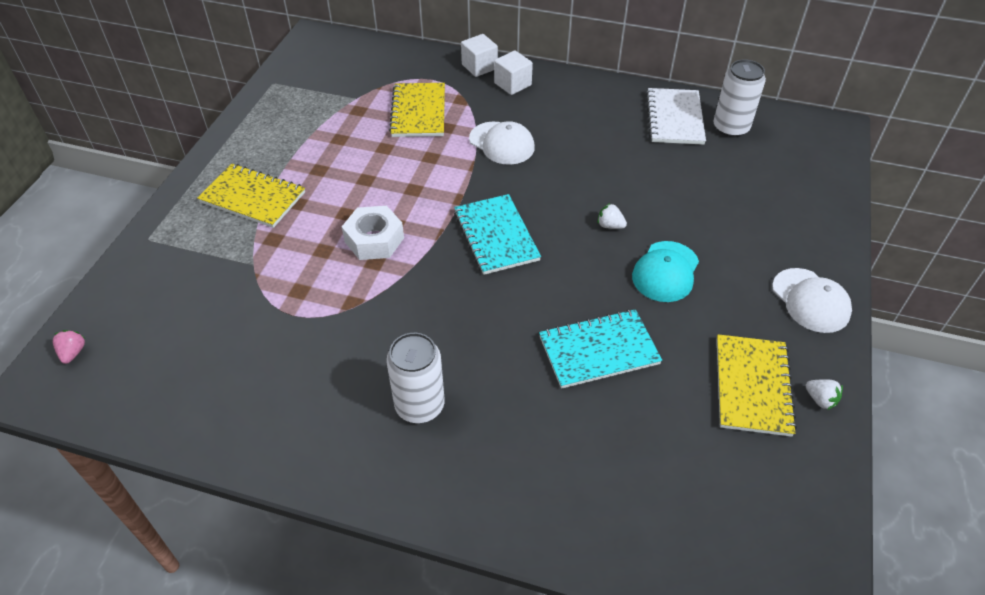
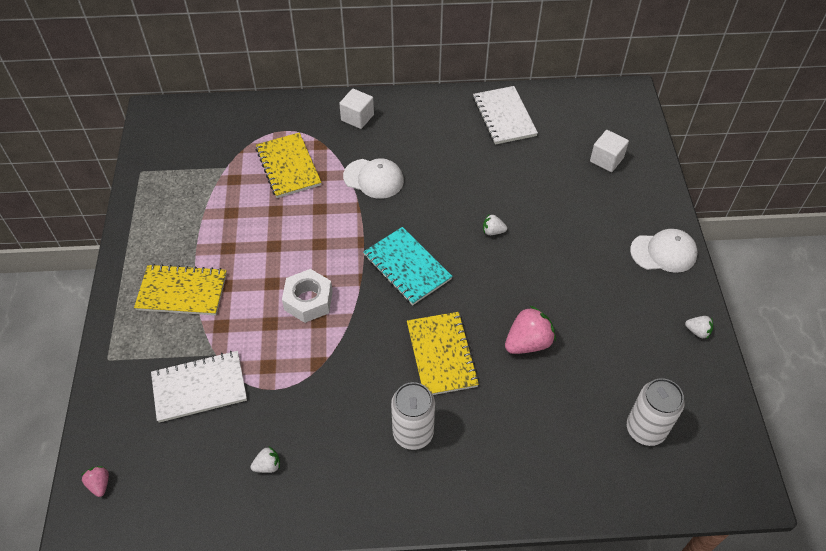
camera: 20 degrees left, 5 degrees up
(220, 291) = (199, 387): none -> white notebook
(246, 389) = (267, 465): none -> white strawberry
(479, 67) = (321, 107): white cube -> white cube (606, 160)
(598, 350) = (528, 342): turquoise notebook -> pink strawberry
(665, 272) = (551, 260): turquoise cap -> none
(730, 128) = (551, 114): white can -> white can (645, 429)
(752, 386) = (648, 336): yellow notebook -> yellow notebook (441, 355)
(810, 300) = (663, 252): white cap -> white cap turned 45 degrees counterclockwise

